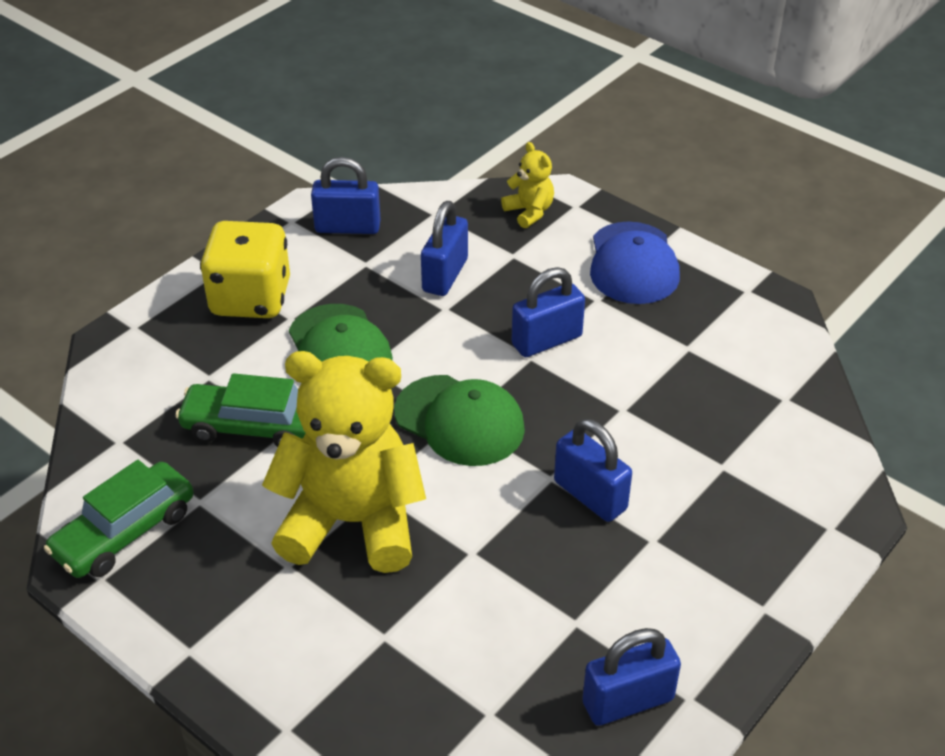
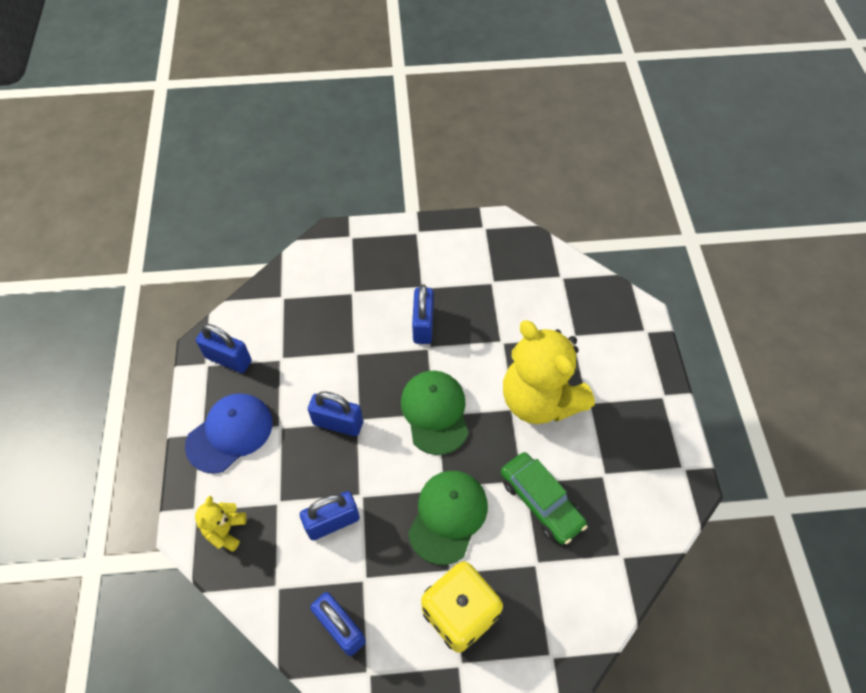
camera: 135 degrees left, 15 degrees up
(124, 532) = (655, 487): green car -> none
(628, 701) = (506, 243): blue padlock -> blue padlock (228, 359)

